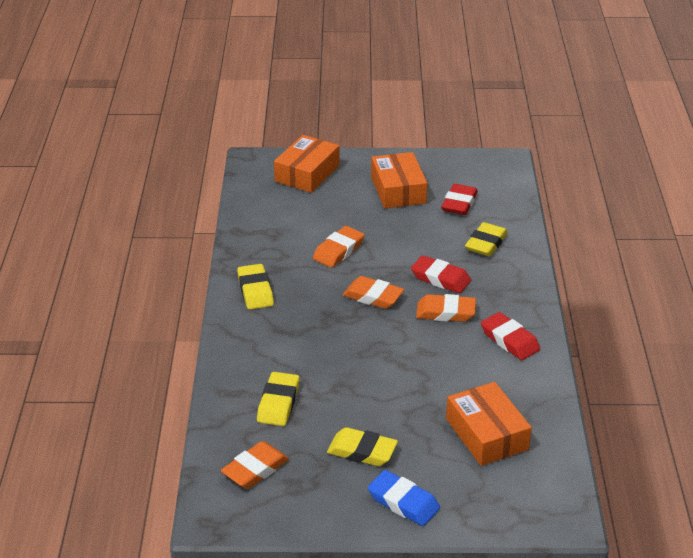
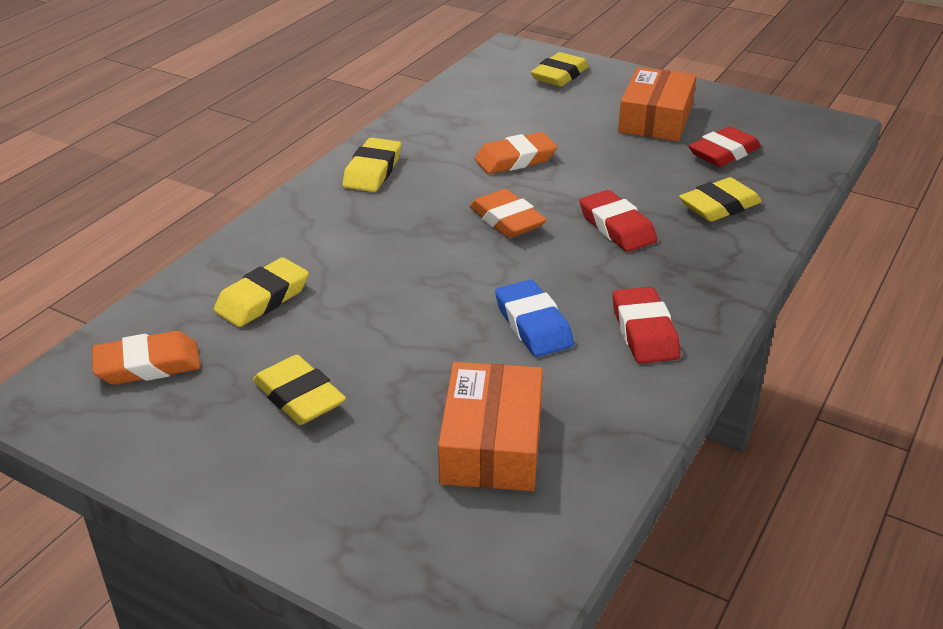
camera: 30 degrees right, 0 degrees up
(307, 173) = (559, 75): orange box -> yellow eraser
(403, 502) = (281, 488): blue eraser -> blue eraser (533, 324)
(445, 312) = (585, 268): orange eraser -> none

